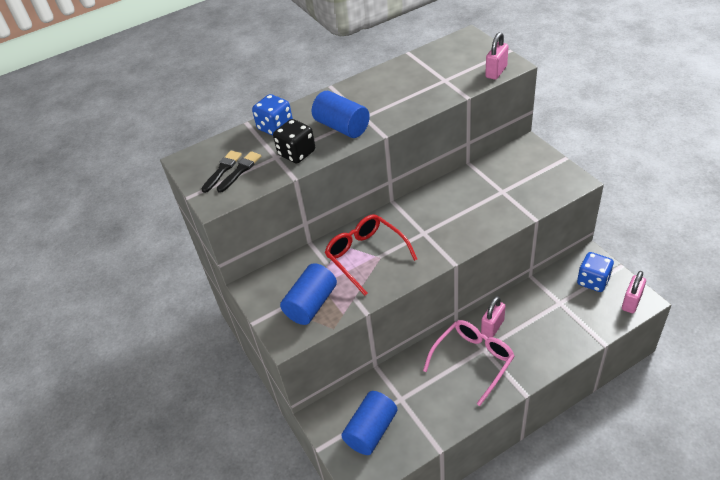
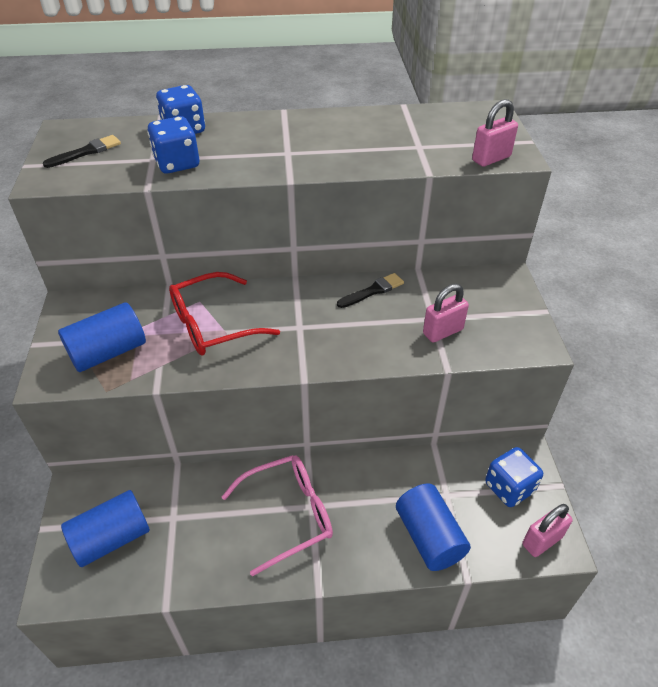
camera: 20 degrees right, 0 degrees up
(240, 171) = (102, 159): black brush -> black brush (373, 291)
(297, 153) = (177, 163): black dice -> blue dice
(342, 127) = (253, 154): blue cylinder -> blue cylinder (429, 537)
(366, 256) = (213, 324): red glasses -> red glasses turned 105 degrees counterclockwise
(492, 327) = (342, 484): pink padlock -> pink padlock (443, 331)

